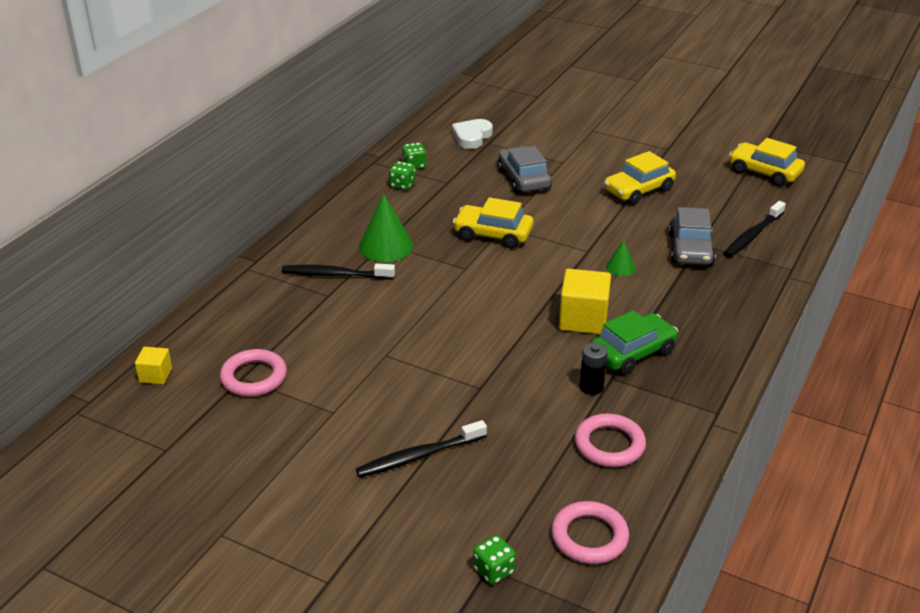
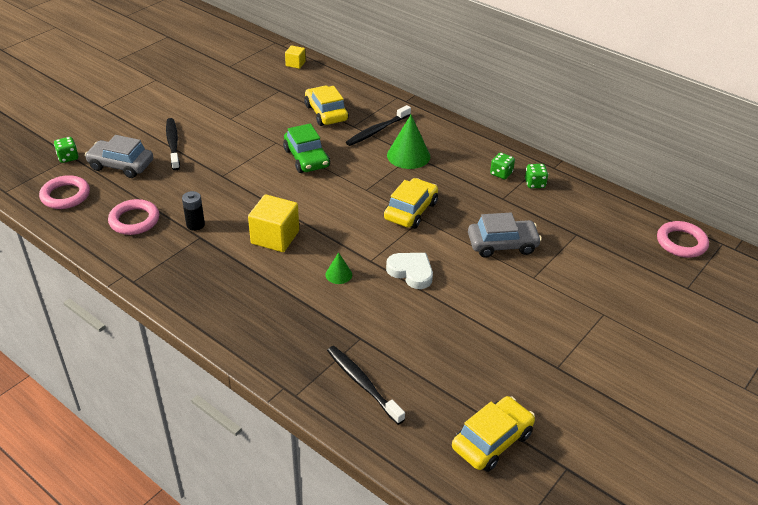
camera: 100 degrees right, 5 degrees up
(254, 377) = (277, 94): pink ring -> pink ring (681, 242)
(335, 275) = (377, 130): black toothbrush -> black toothbrush turned 150 degrees counterclockwise
(472, 137) = (589, 225): white heart -> white heart (411, 272)
(632, 352) = (222, 254): green car -> green car (306, 158)
(638, 190) = (468, 319): yellow car -> yellow car (326, 113)
(690, 249) = (352, 328): grey car -> grey car (121, 165)

